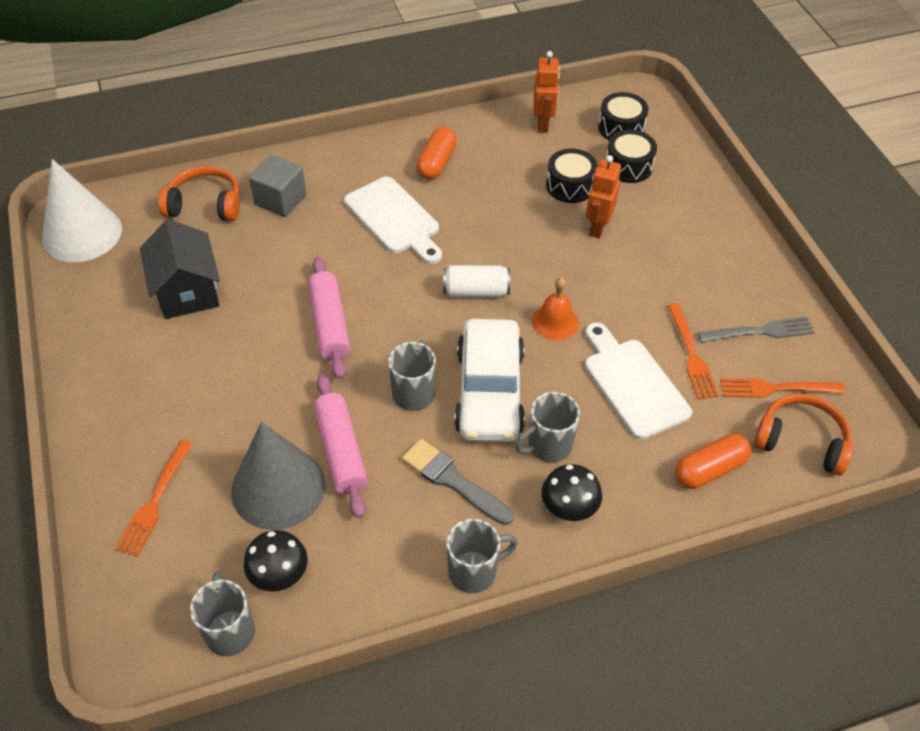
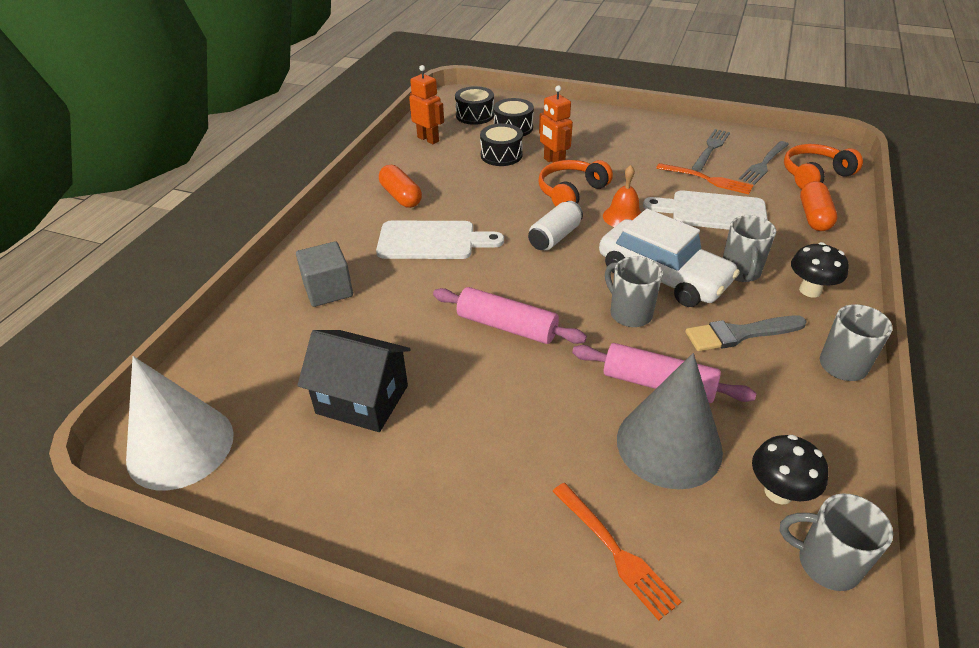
camera: 50 degrees left, 10 degrees down
(205, 204) = (268, 338): orange headphones -> orange headphones (571, 192)
(776, 388) = (764, 164): orange fork -> grey fork

